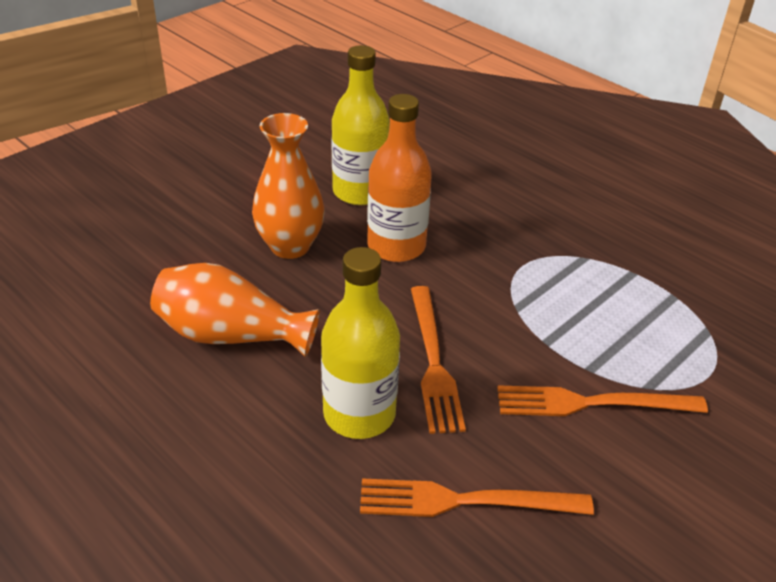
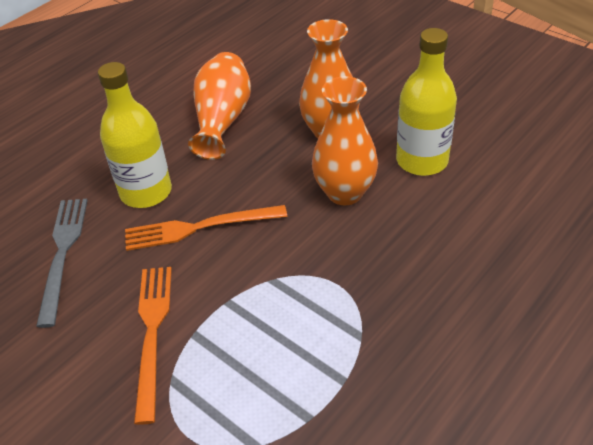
camera: 90 degrees right, 5 degrees up
(396, 246) = (345, 193): orange bottle -> orange vase
(466, 501) = (63, 254): orange fork -> grey fork

